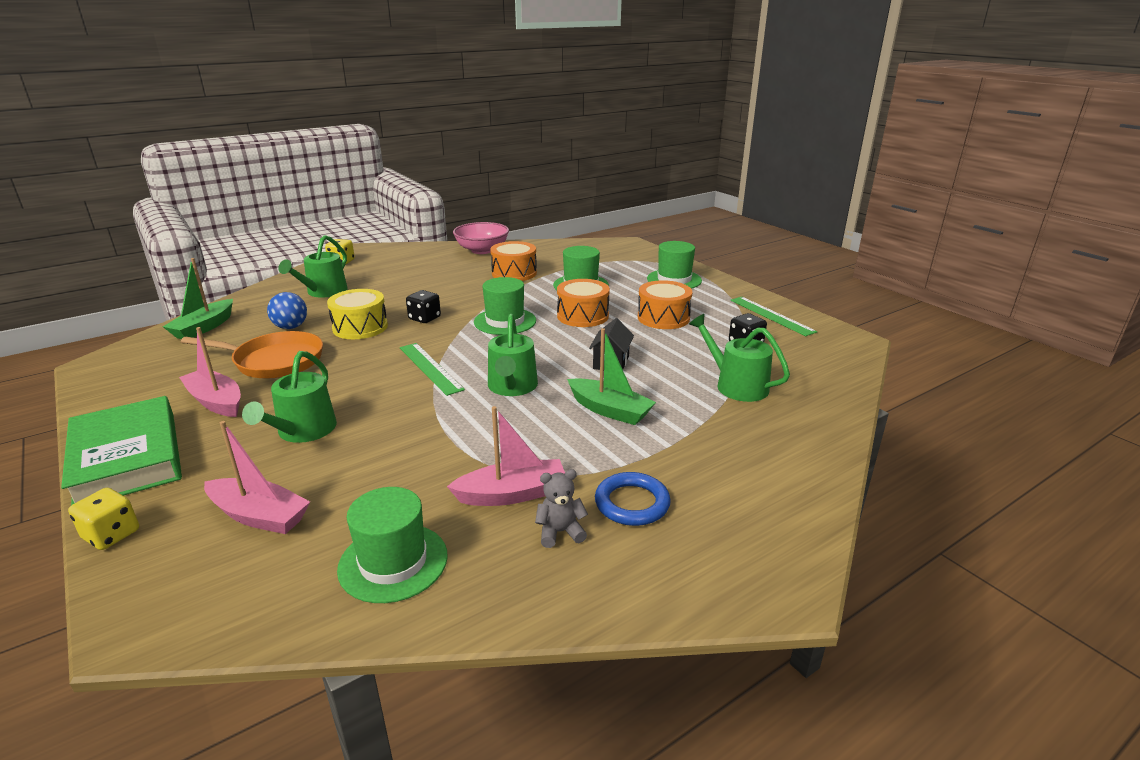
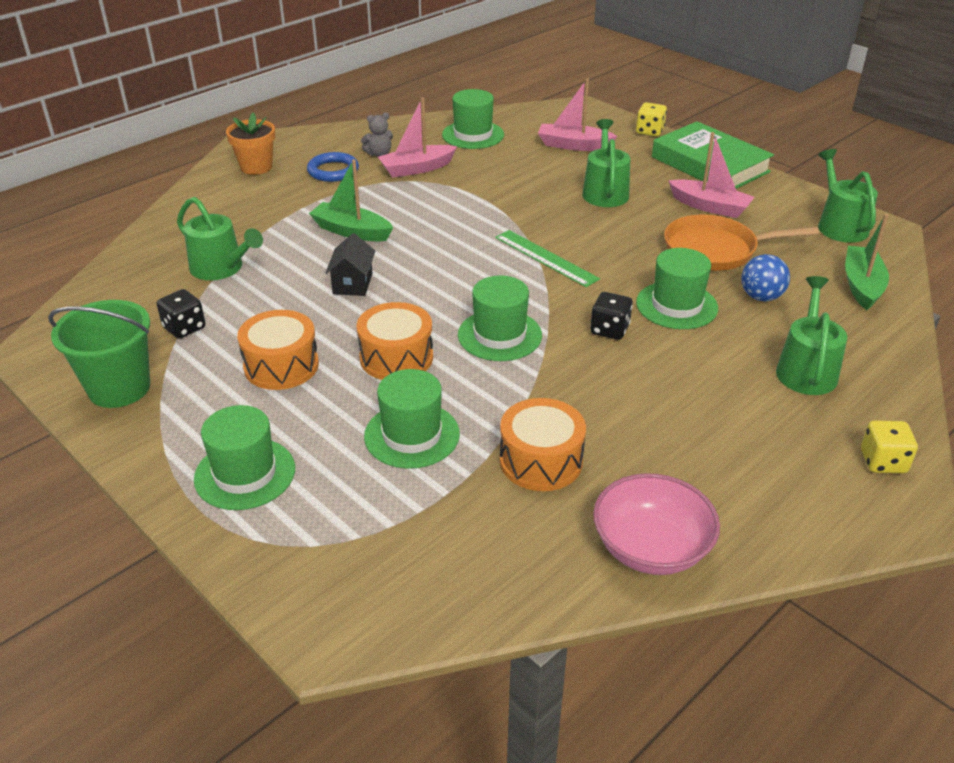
camera: 170 degrees right, 10 degrees up
(360, 327) = (676, 305): yellow drum -> green hat
(512, 387) = (450, 245): green watering can -> green watering can (840, 225)
(749, 524) = (256, 167): none -> orange flower pot
(771, 315) = (119, 388): green ruler -> green bucket

